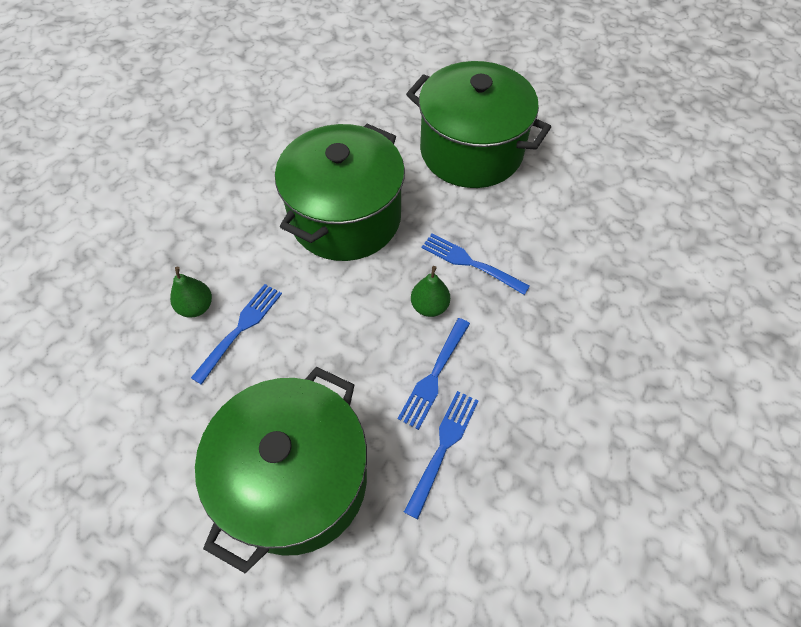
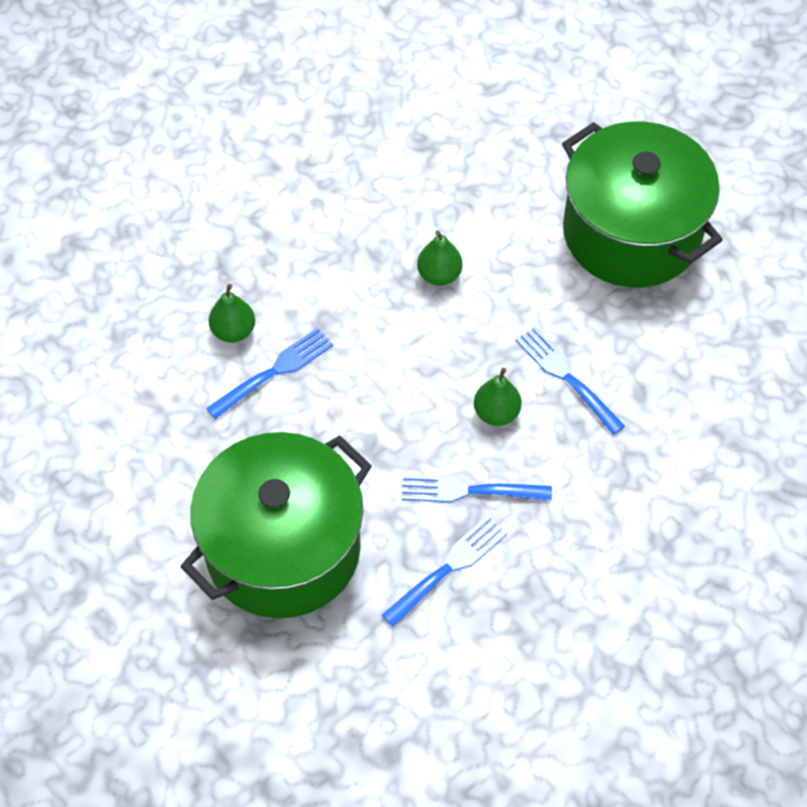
camera: 20 degrees right, 0 degrees up
(345, 217) = (439, 275): green pot -> green pear
(434, 375) = (470, 490): blue fork -> blue fork turned 45 degrees clockwise

